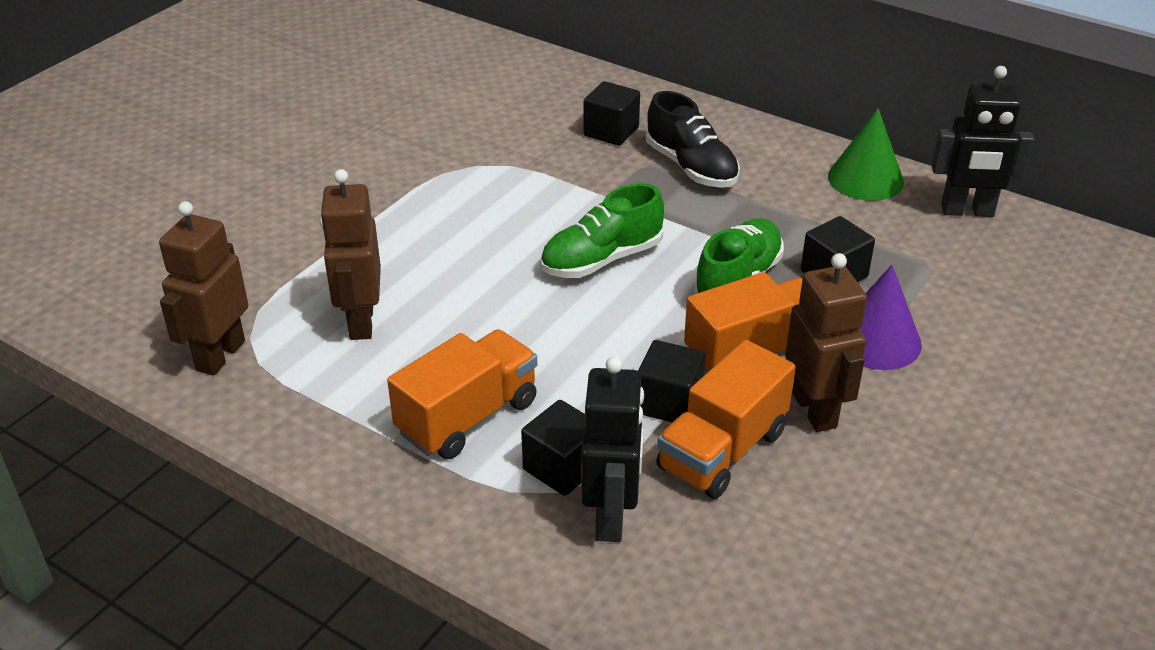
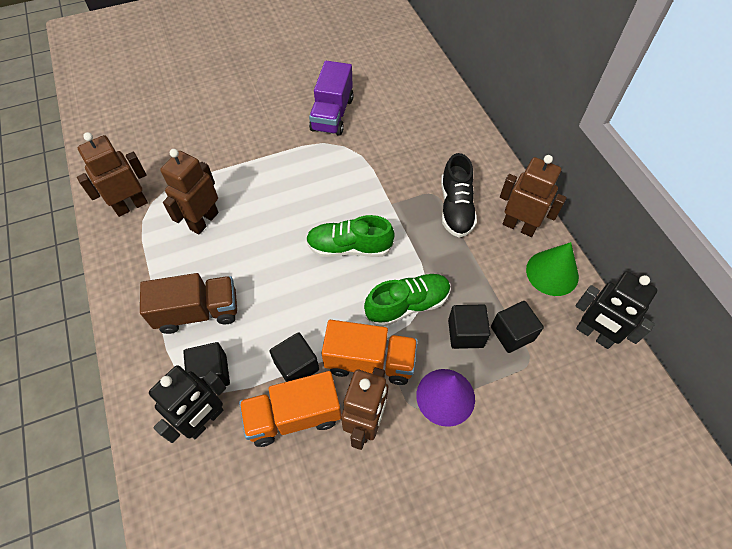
camera: 35 degrees right, 20 degrees up
(421, 140) = (332, 114): none -> purple truck
(467, 417) = (198, 312): orange truck -> brown truck
(611, 131) = (434, 158): black cube -> black cube (512, 333)
(783, 154) = (519, 226): none -> brown robot

